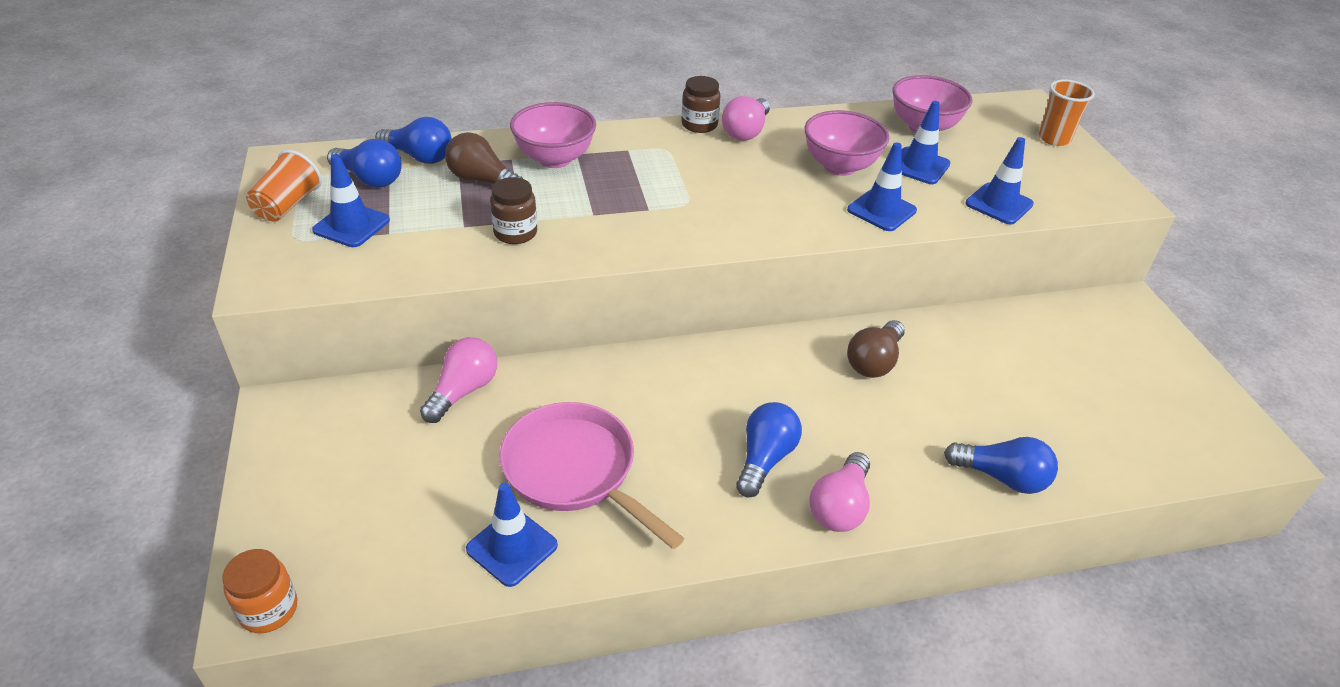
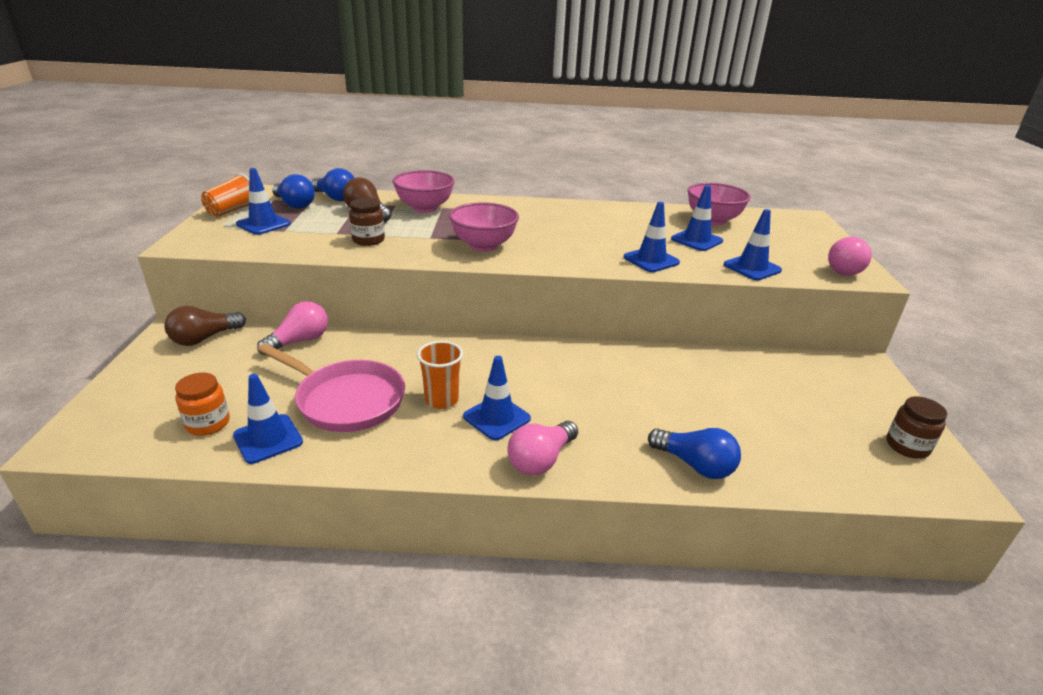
camera: 15 degrees right, 10 degrees down
(269, 610) = (74, 444): orange jar -> orange jar (208, 424)
(575, 471) = (346, 400): pink pan -> pink pan turned 150 degrees clockwise
(699, 125) = (540, 202): brown jar -> brown jar (907, 446)
(746, 131) = (572, 209): pink light bulb -> pink light bulb (846, 270)
(765, 459) = (496, 417): blue light bulb -> blue traffic cone
(840, 166) = (632, 233): pink bowl -> pink bowl (484, 246)
(874, 361) = (621, 370): brown light bulb -> brown light bulb (204, 338)
(1054, 139) = (820, 237): orange cup -> orange cup (442, 400)

